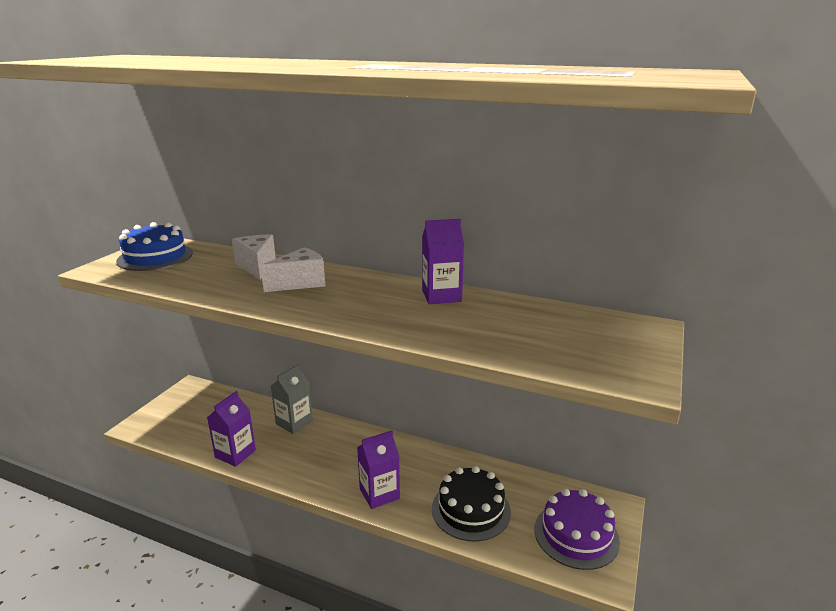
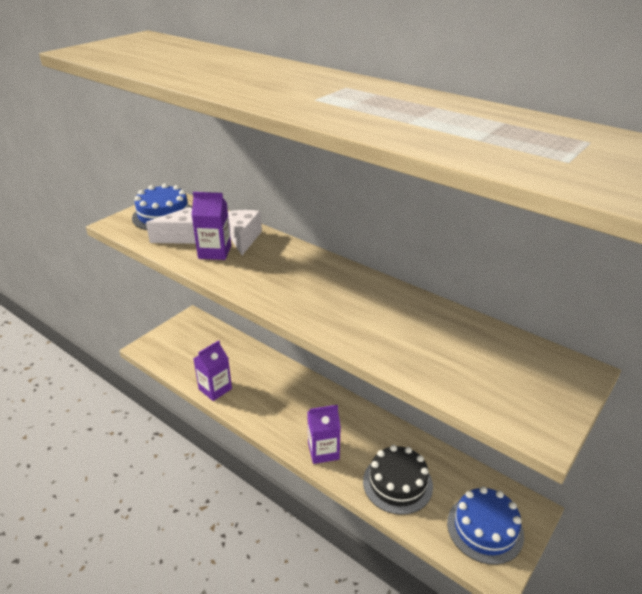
camera: 15 degrees right, 10 degrees up
(294, 422) = (268, 368): grey carton -> none
(300, 283) = (274, 264): white cheese -> white cheese (182, 237)
(441, 296) = (394, 299): purple carton -> purple carton (215, 252)
(576, 535) = (485, 528): purple cake -> blue cake

